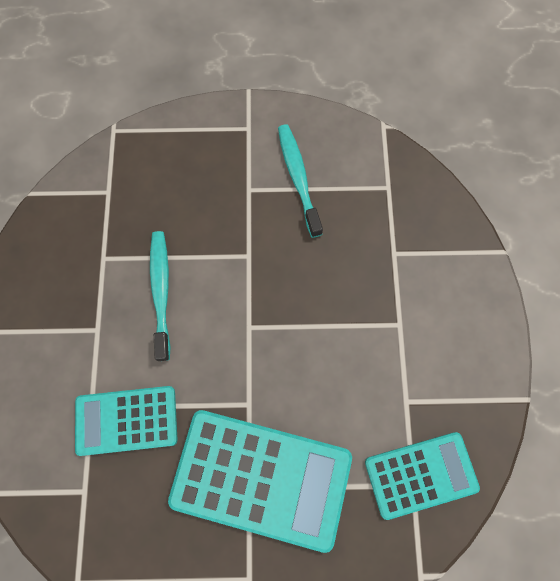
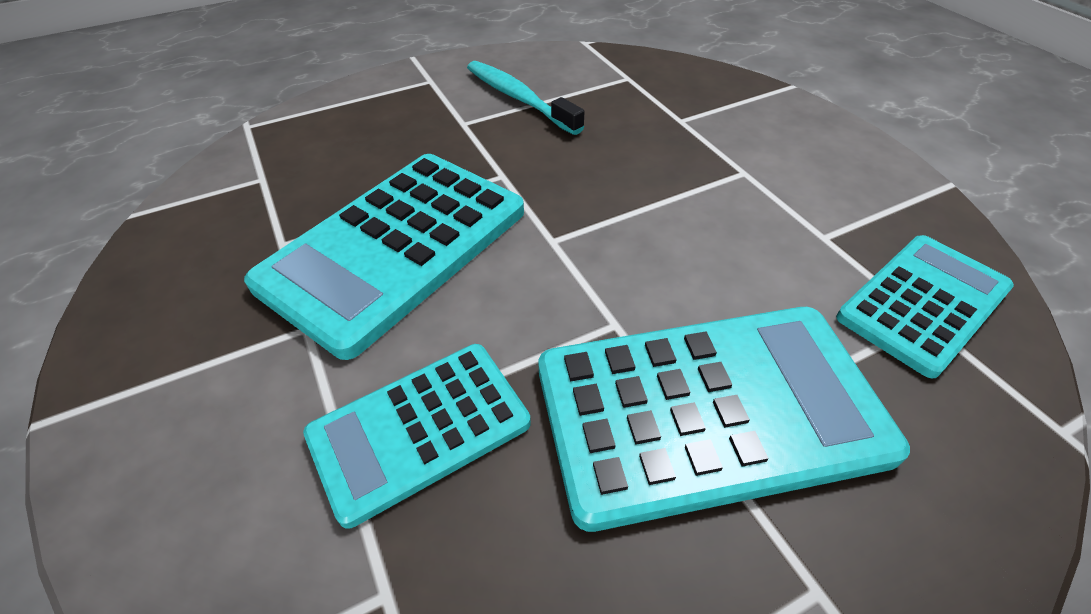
camera: 25 degrees left, 25 degrees down
(161, 291) = (395, 247): turquoise toothbrush -> turquoise calculator

